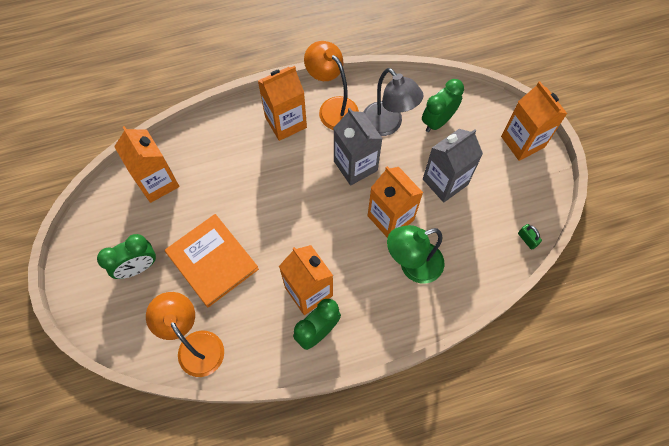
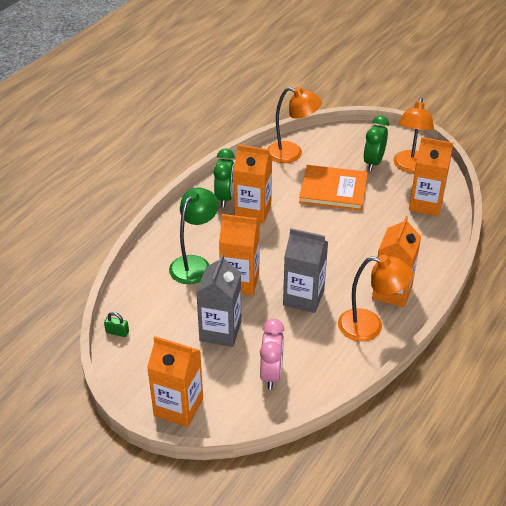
camera: 140 degrees right, 25 degrees down
(114, 235) = (410, 167): none -> orange lamp
(387, 125) = (310, 342): grey lamp -> none
(438, 121) = (271, 374): green clock -> pink clock

